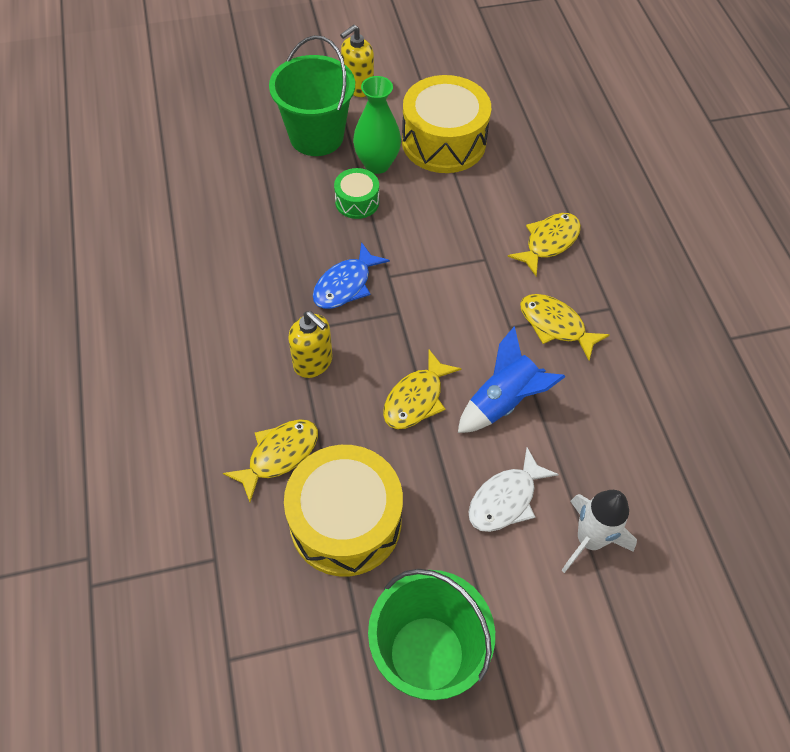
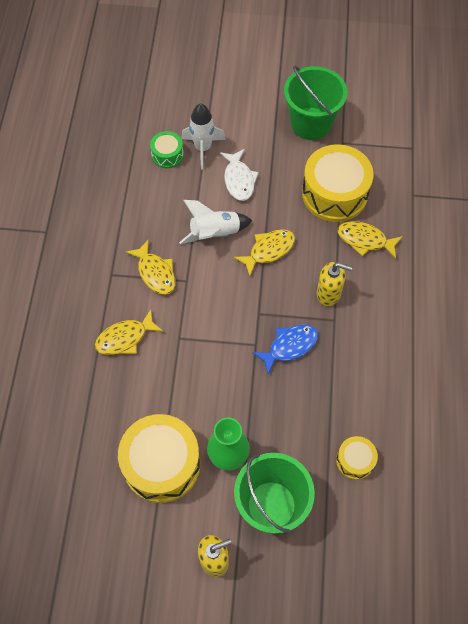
camera: 160 degrees left, 5 degrees up
(236, 192) = (355, 460): none -> yellow drum
(279, 455) = (365, 240): yellow fish -> yellow fish turned 45 degrees clockwise
(313, 362) = (329, 293): yellow soap dispenser -> yellow soap dispenser turned 135 degrees clockwise
(357, 201) = (258, 421): green drum -> green drum (167, 155)
(503, 401) = (215, 233): blue rocket -> white rocket
(506, 499) = (239, 180): white fish -> white fish turned 105 degrees clockwise

